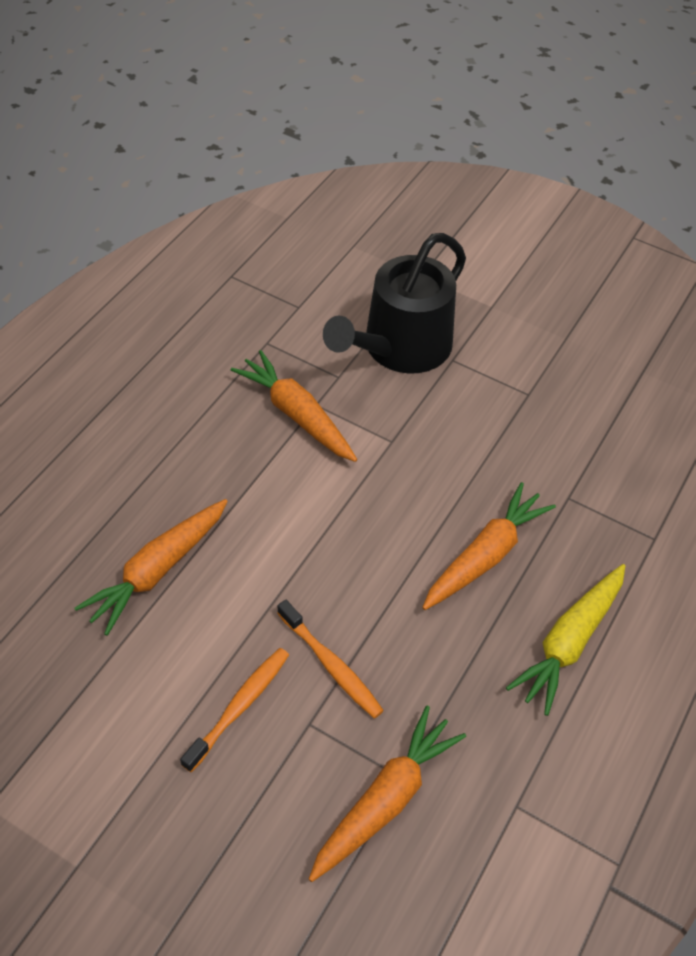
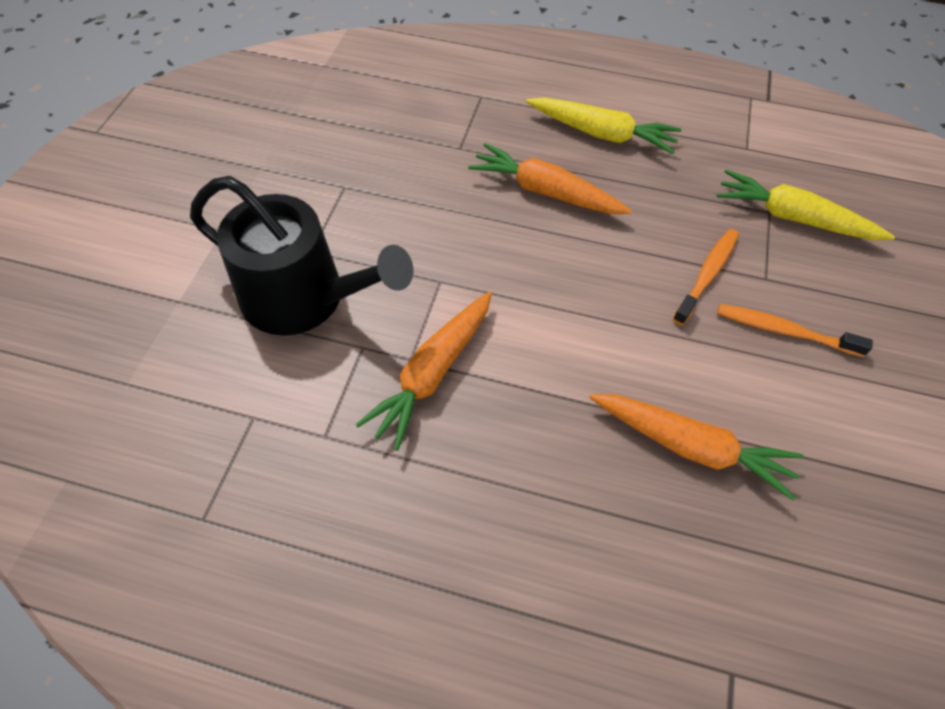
camera: 105 degrees left, 5 degrees up
(385, 800) = (793, 218): orange carrot -> yellow carrot

